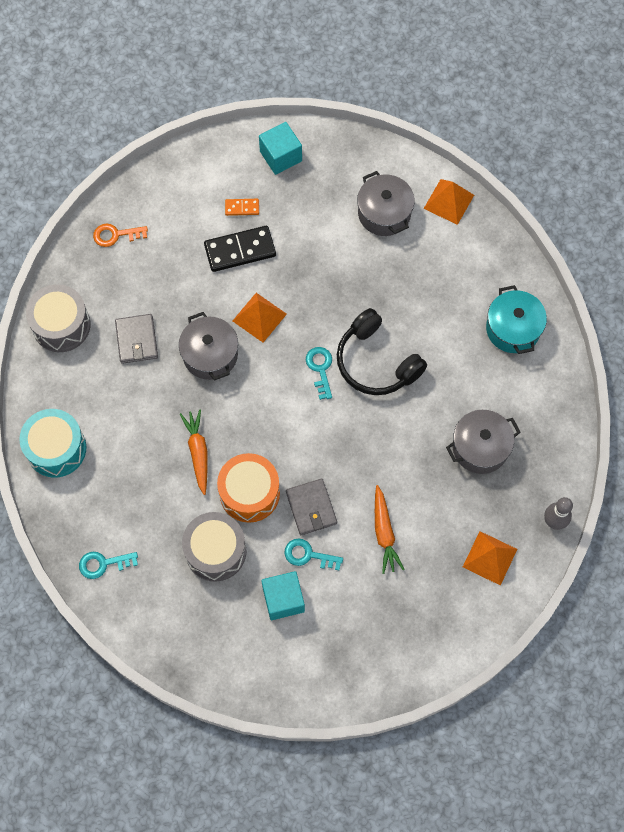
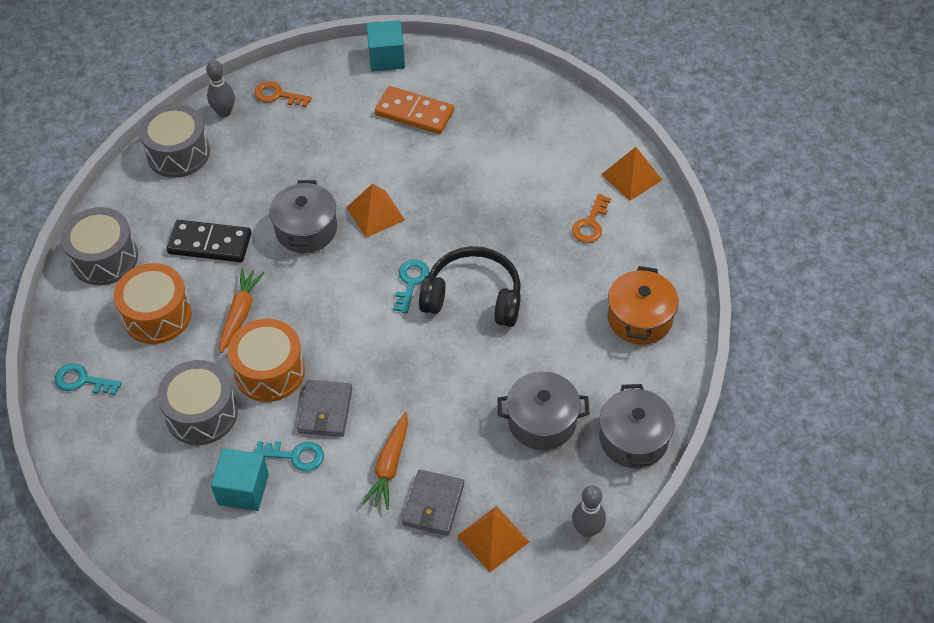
camera: 25 degrees right, 15 degrees down
(56, 449) = (104, 258): turquoise drum -> grey drum
(78, 269) = (224, 112): none -> grey bowling pin
(131, 482) = (157, 315): none -> orange drum
(137, 340) = (242, 191): grey wallet -> grey wallet (433, 504)
(240, 250) = (390, 148): black domino -> black domino (210, 244)
(242, 208) = (414, 113): orange domino -> orange domino, size x1.95
(281, 156) = (479, 82): turquoise cube -> turquoise cube (386, 58)
(308, 555) = (295, 456): turquoise key -> turquoise key turned 150 degrees clockwise
(376, 362) = (473, 297): black headphones -> black headphones turned 120 degrees clockwise
(384, 213) = (557, 165): grey pot -> grey pot (633, 439)
(436, 258) = (590, 223): none -> orange key
(513, 329) = (639, 318): turquoise pot -> orange pot

